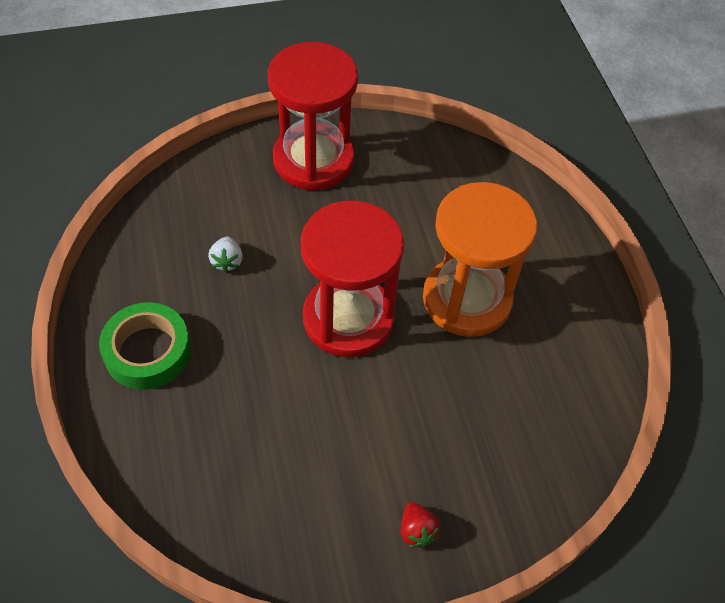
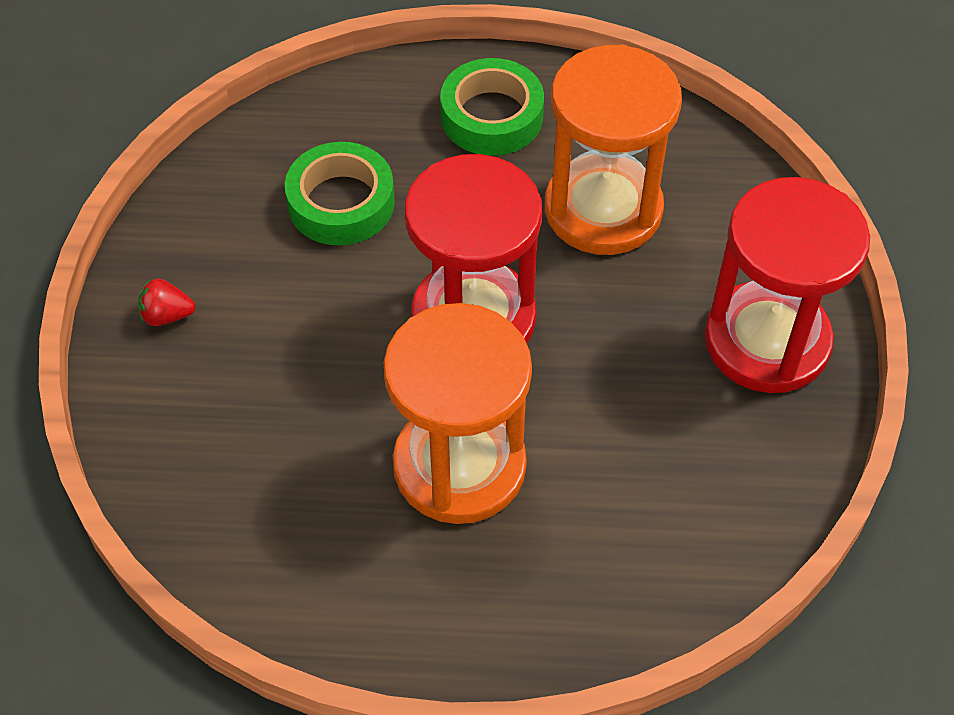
camera: 110 degrees right, 0 degrees up
(227, 261) = (603, 209): white strawberry -> orange hourglass
(265, 436) = (341, 203): none -> green tape

